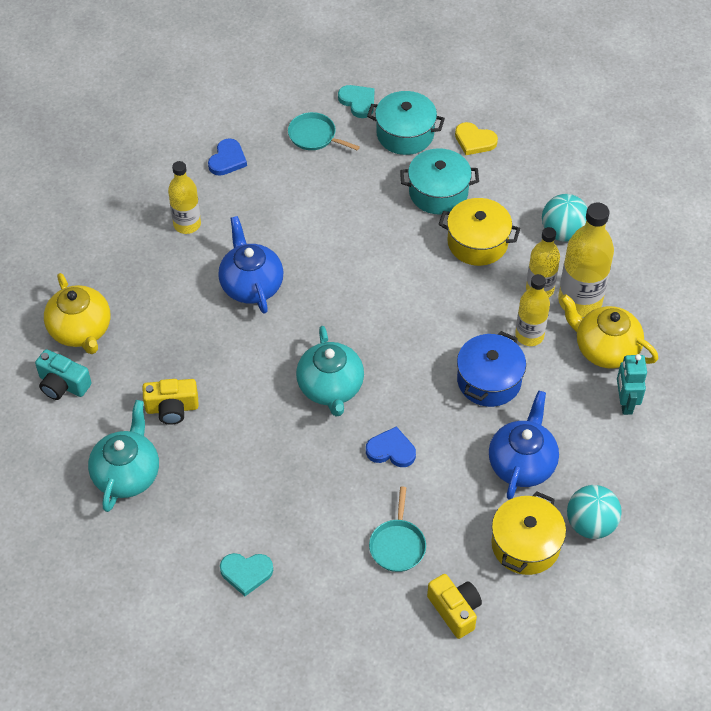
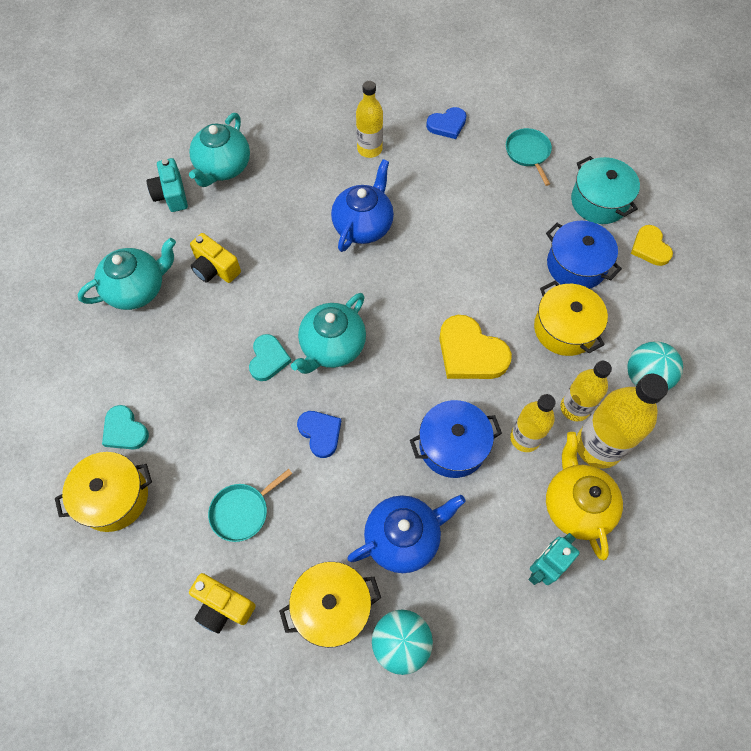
camera: 45 degrees right, 10 degrees up
(81, 330) = (223, 168): yellow teapot -> turquoise teapot
(295, 620) = (114, 497): none -> yellow pot
(358, 102) = (588, 152): turquoise heart -> turquoise heart (268, 359)
(432, 311) = (470, 352): none -> yellow heart
(438, 192) = (576, 265): turquoise pot -> blue pot
(455, 610) = (223, 606): yellow camera -> yellow camera turned 105 degrees clockwise

